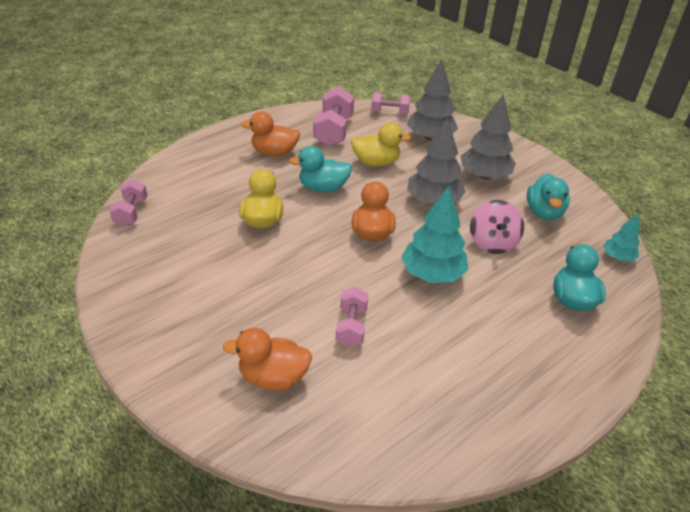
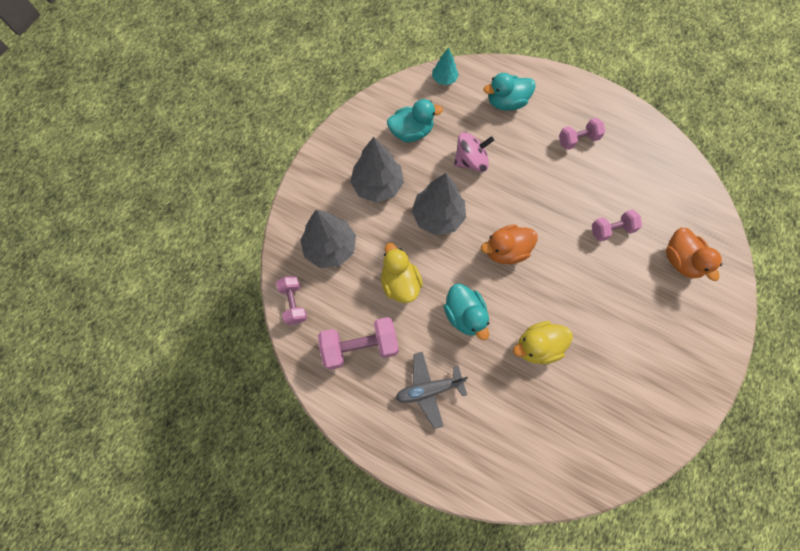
camera: 110 degrees left, 30 degrees up
(131, 212) = (591, 474): pink dumbbell -> pink dumbbell (578, 139)
(274, 152) = (429, 389): orange duck -> grey plane
(432, 274) = (530, 193): turquoise tree -> none

